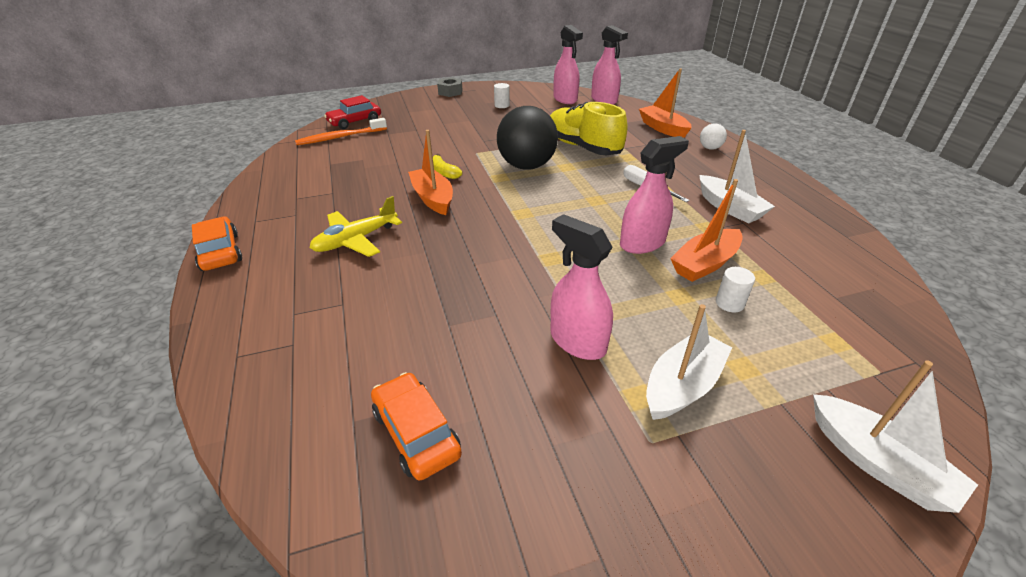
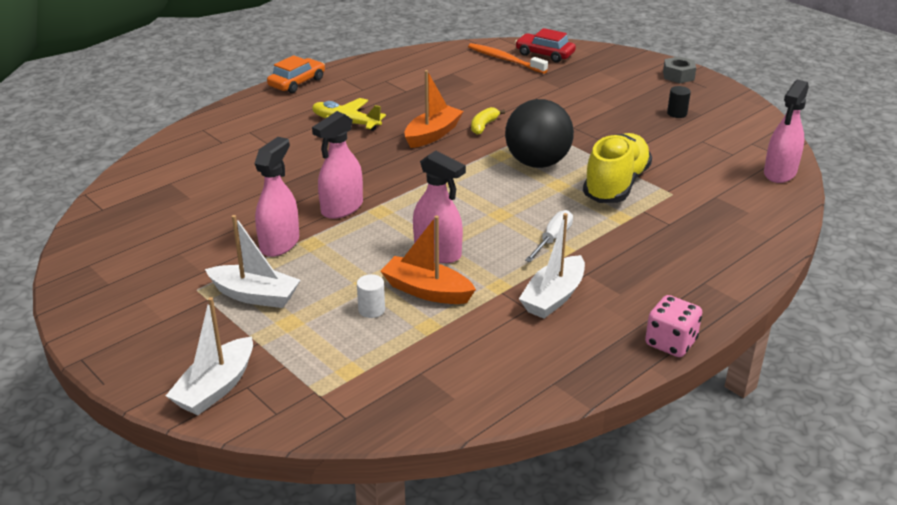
camera: 65 degrees right, 5 degrees down
(416, 432) = (169, 205): orange car -> none
(502, 105) = (677, 113): white cylinder -> black cylinder
(565, 99) = (747, 147): pink spray bottle -> pink spray bottle (342, 208)
(663, 128) = (733, 229): orange boat -> none
(710, 148) = (707, 270): white ball -> none
(795, 181) = (670, 343): none -> pink dice

